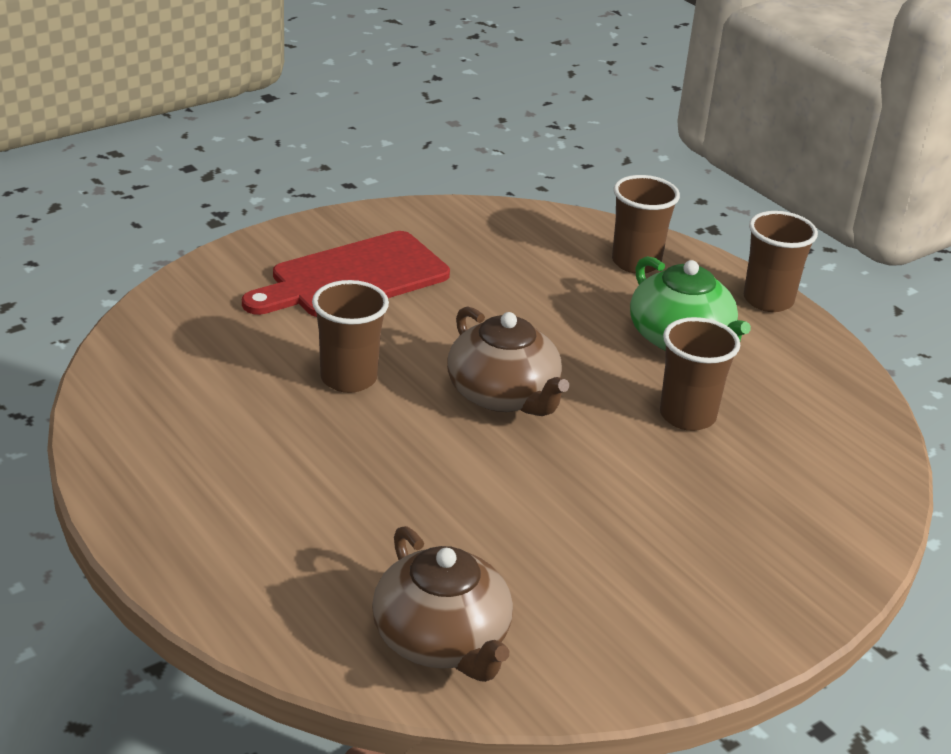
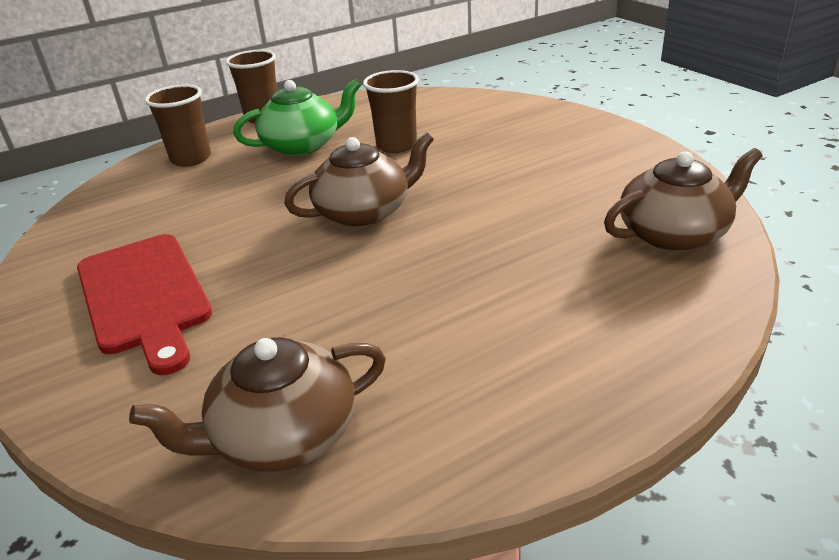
camera: 80 degrees left, 0 degrees up
(160, 369) = (283, 435): none -> brown teapot
(348, 378) = (327, 291): brown cup -> none

